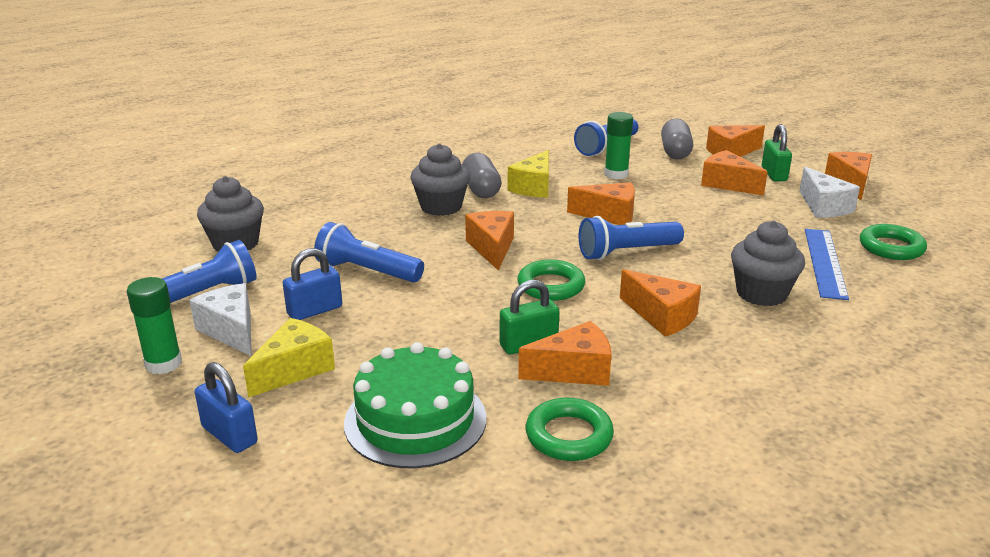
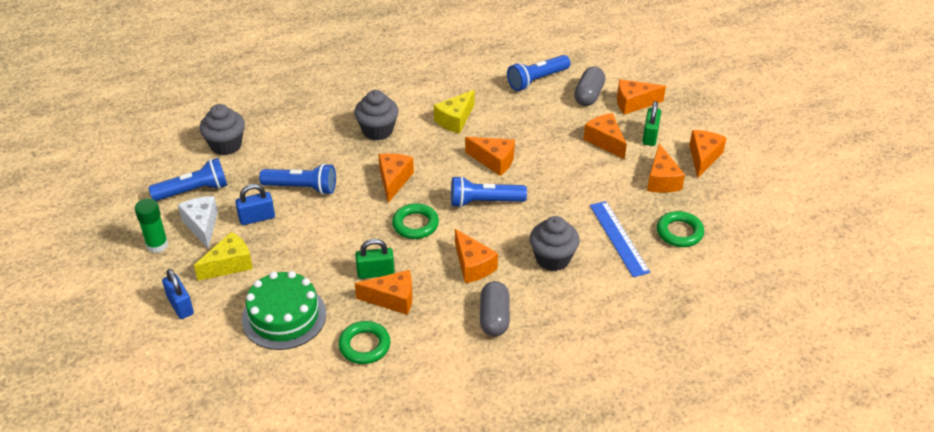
camera: 15 degrees right, 15 degrees up
(367, 271) = (302, 188): blue flashlight -> blue flashlight turned 150 degrees clockwise
(481, 189) = (415, 116): grey capsule -> grey capsule (494, 318)
(616, 174) = (525, 115): green glue stick -> none
(823, 207) = (661, 180): white cheese -> orange cheese
(825, 262) = (619, 238): blue ruler -> blue ruler turned 45 degrees counterclockwise

